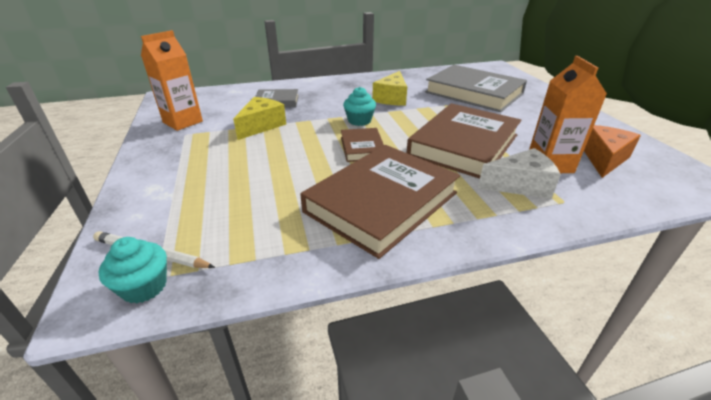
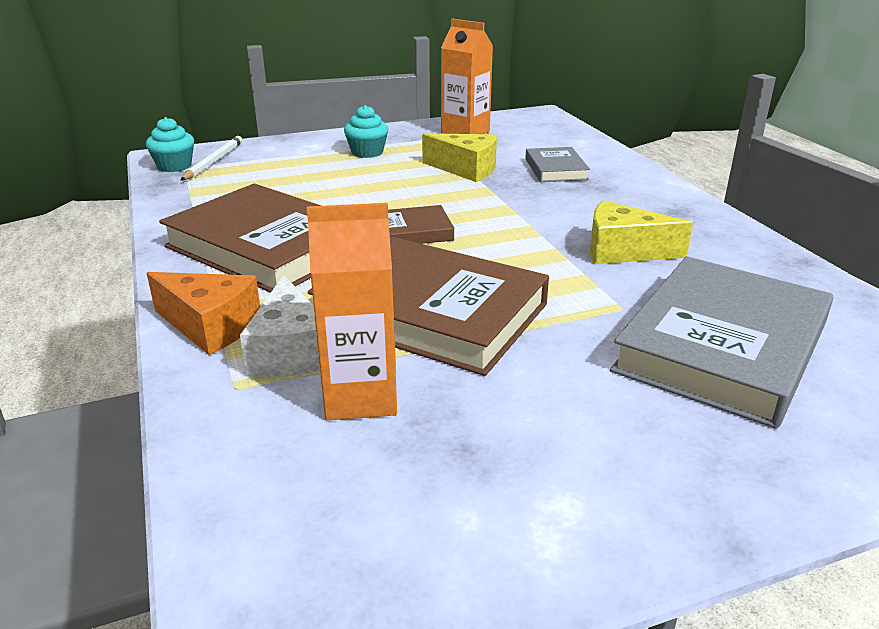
camera: 85 degrees right, 5 degrees down
(359, 121) = (505, 227): turquoise cupcake -> turquoise cupcake (367, 152)
(603, 159) = (385, 481): orange cheese -> orange cheese (211, 326)

